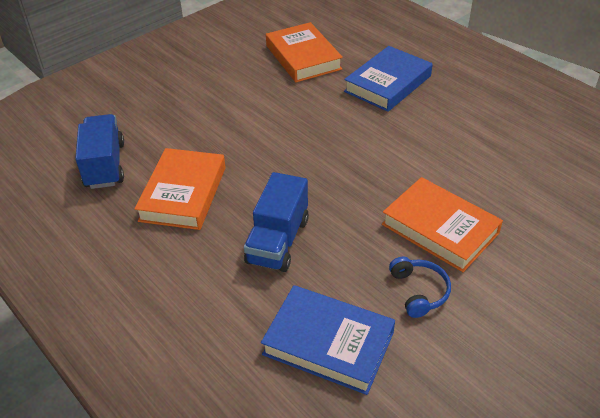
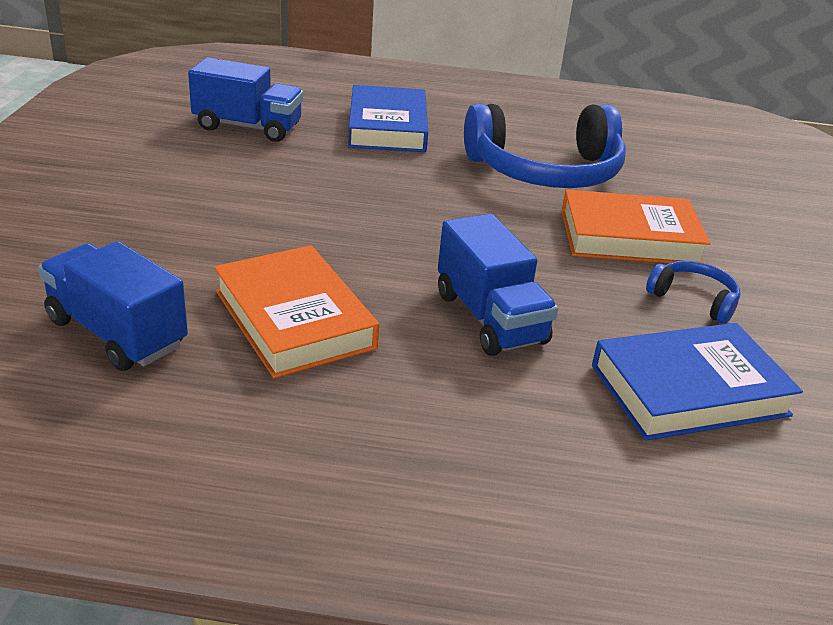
camera: 45 degrees left, 10 degrees down
(303, 57) = (248, 127): orange book -> blue truck
(451, 155) = (545, 171): none -> blue headphones

